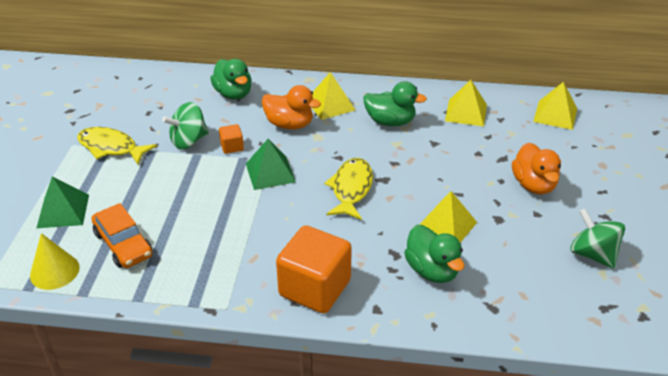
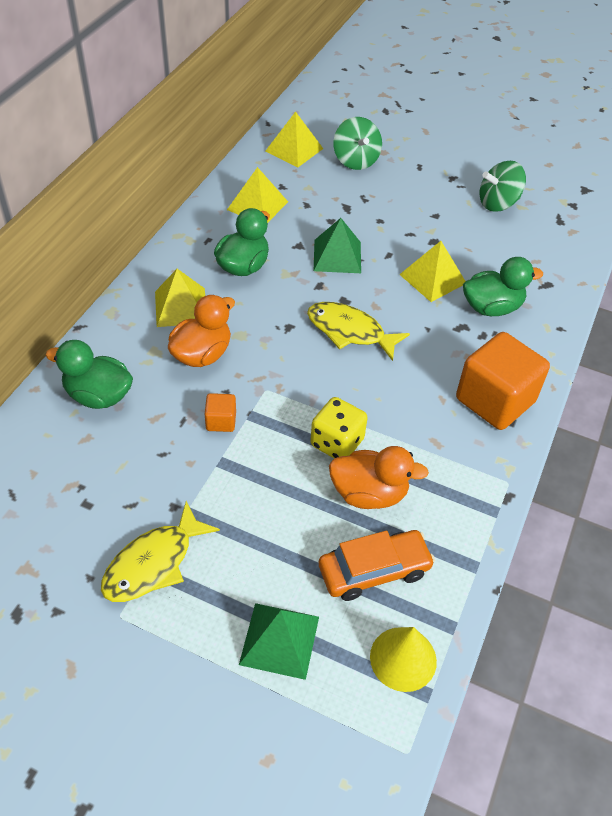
camera: 75 degrees left, 10 degrees up
(189, 141) = (184, 465): green spinning top -> green spinning top (355, 160)
(233, 94) = (98, 396): green duck -> green duck turned 150 degrees counterclockwise
(233, 204) = (337, 442): none -> yellow dice
(270, 172) = (291, 394): green pyramid -> green pyramid (337, 256)
(533, 185) = (395, 202): orange duck -> orange duck (369, 493)

